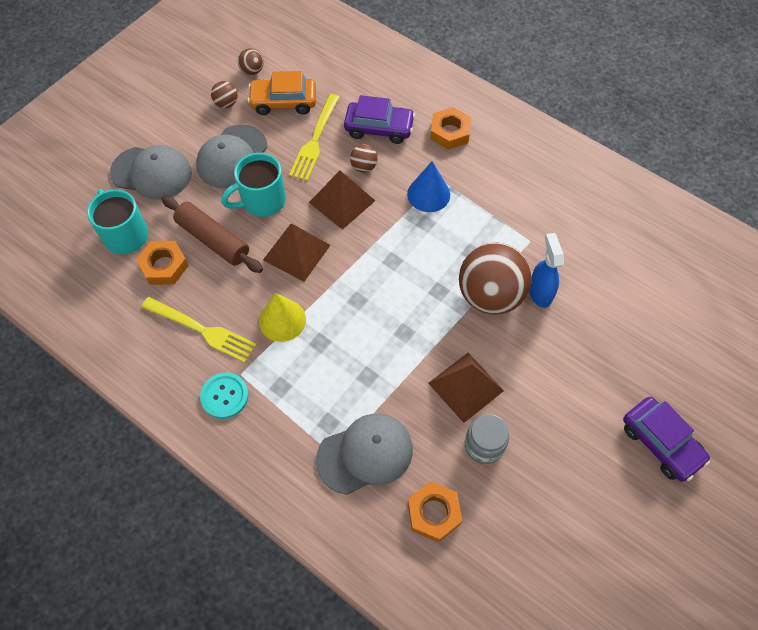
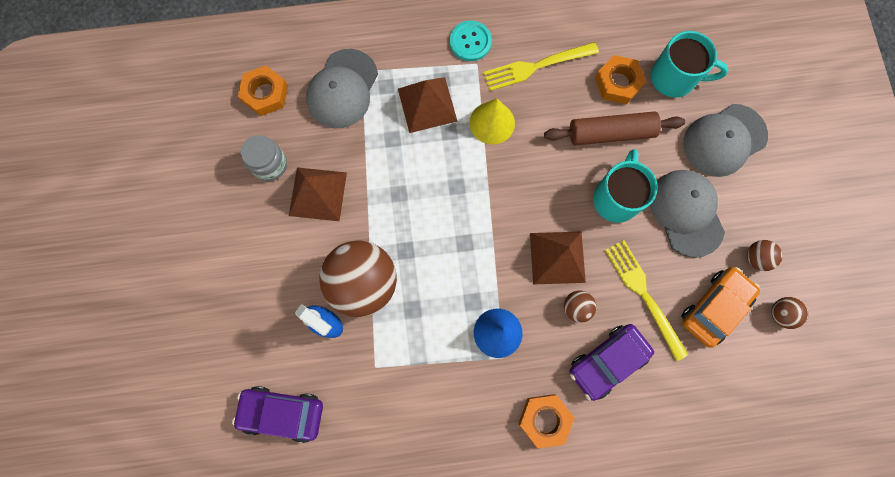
camera: 135 degrees right, 15 degrees up
(296, 252) = (541, 181): brown pyramid -> brown pyramid (427, 104)
(661, 443) = (146, 278): purple car -> purple car (282, 413)

